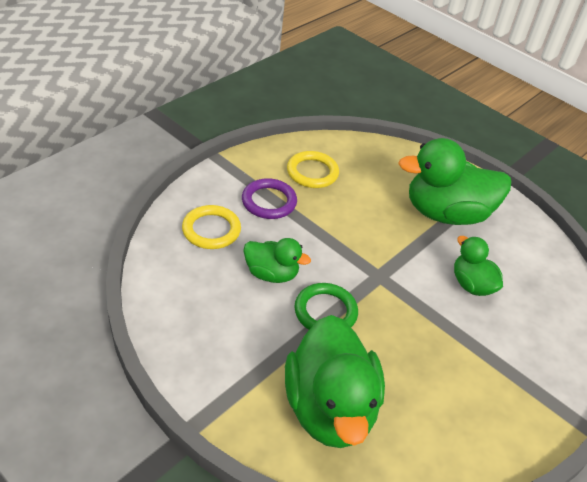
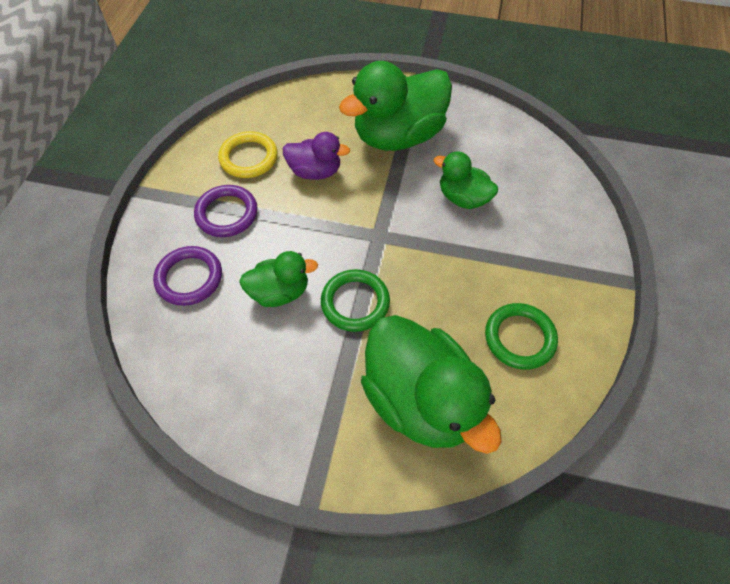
camera: 25 degrees left, 15 degrees up
(211, 230) = (189, 278): yellow ring -> purple ring
(358, 206) = (315, 171): none -> purple duck
(448, 412) = (519, 338): none -> green ring

